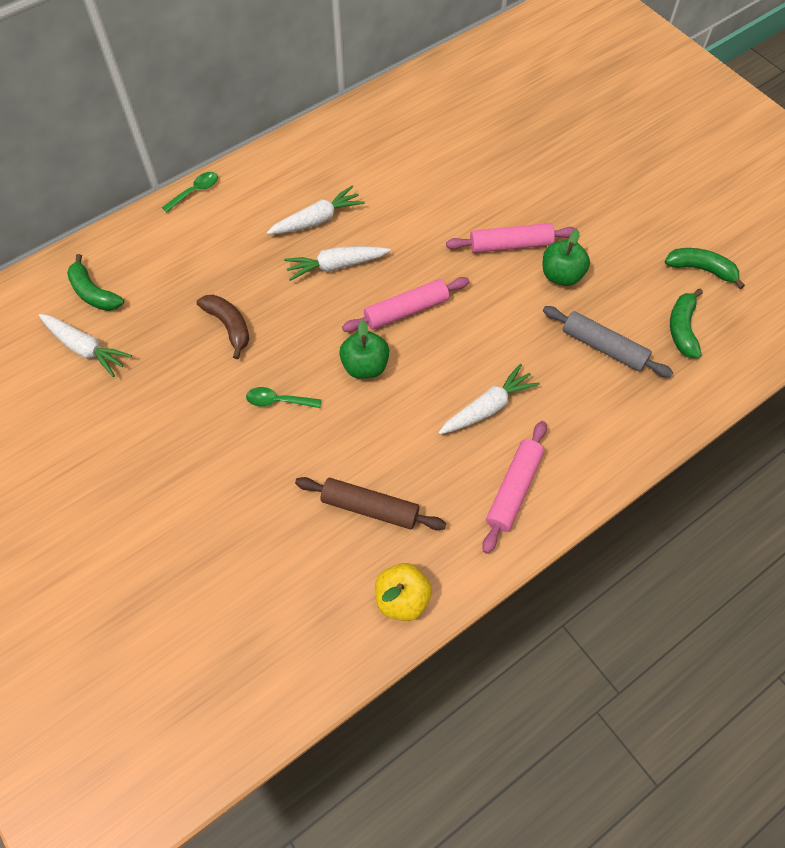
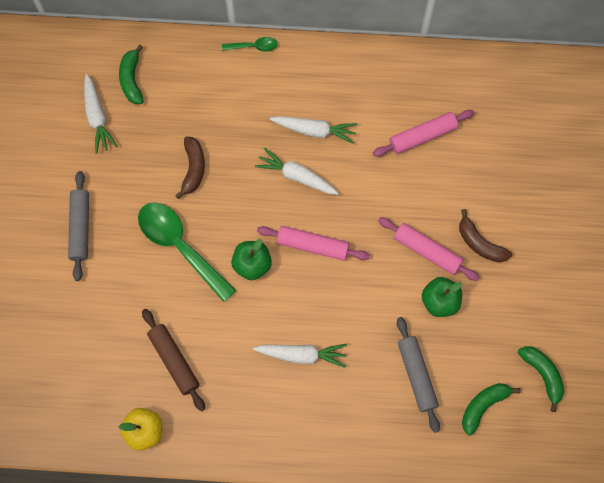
camera: 40 degrees right, 10 degrees up
(156, 459) = (80, 228): none -> grey rolling pin
(278, 401) = (180, 246): green spoon -> green spoon, size x2.16
(514, 489) = (268, 421): pink rolling pin -> pink rolling pin (422, 136)
(547, 209) = (480, 243): none -> brown banana

